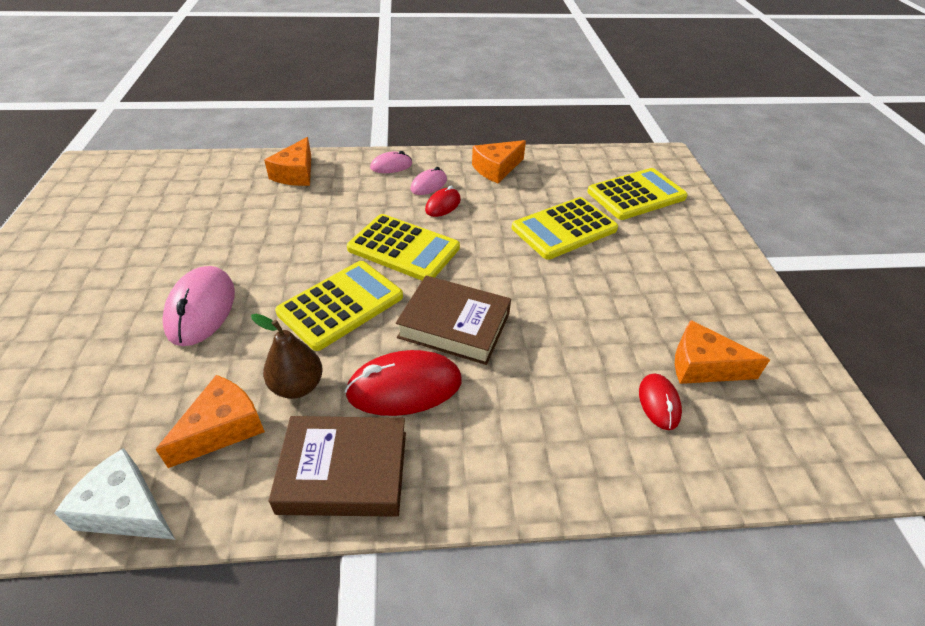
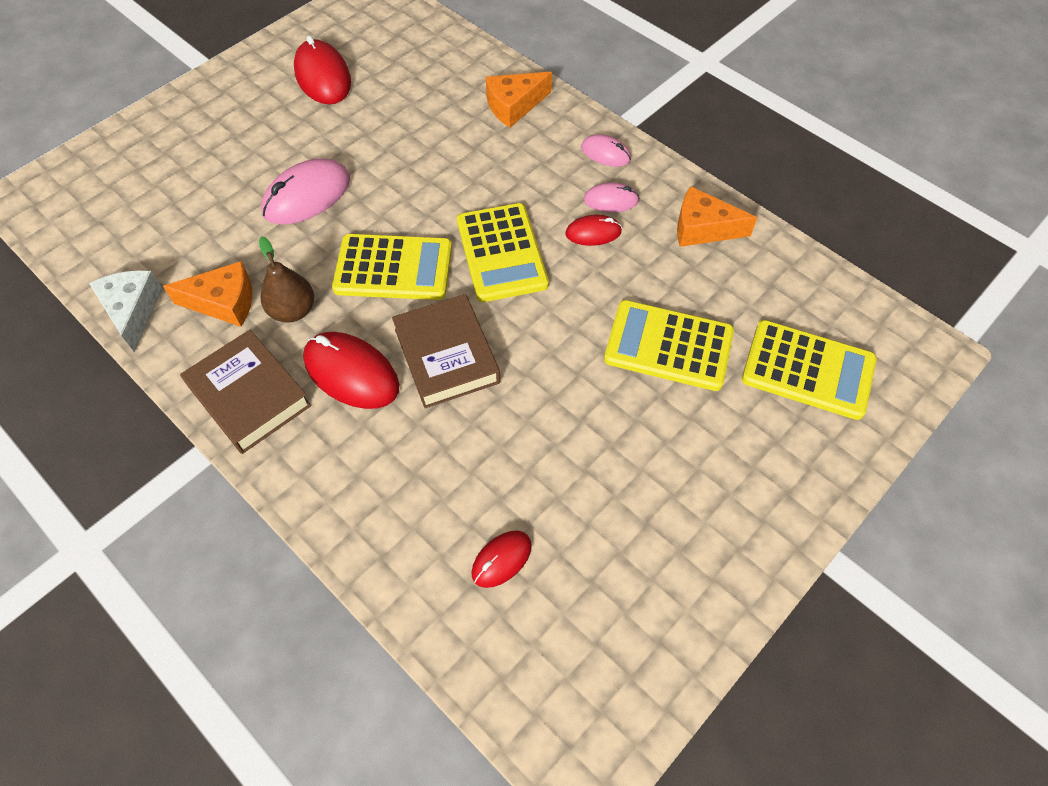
camera: 50 degrees right, 15 degrees up
(108, 233) = (323, 77): none -> red mouse
(703, 366) = (585, 572): orange cheese -> none

